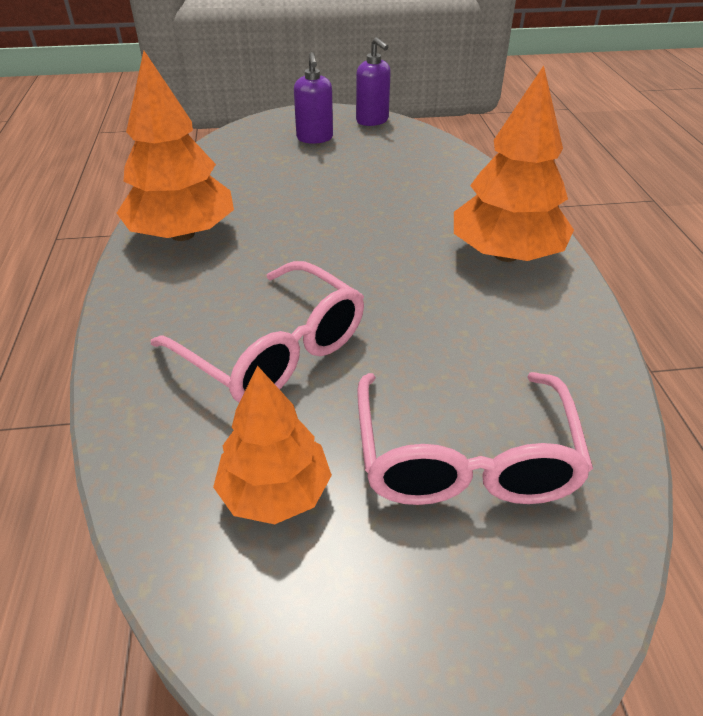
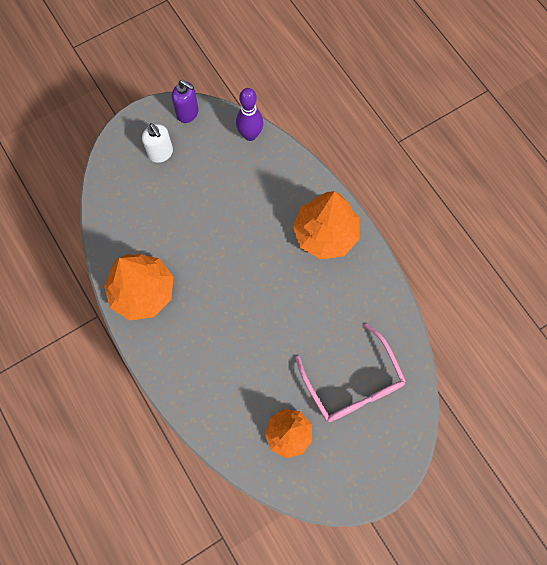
camera: 25 degrees left, 30 degrees up
(274, 351) = (245, 359): pink glasses -> none
(315, 138) = (161, 153): purple soap dispenser -> white soap dispenser
(442, 150) = (250, 135): none -> purple bowling pin

